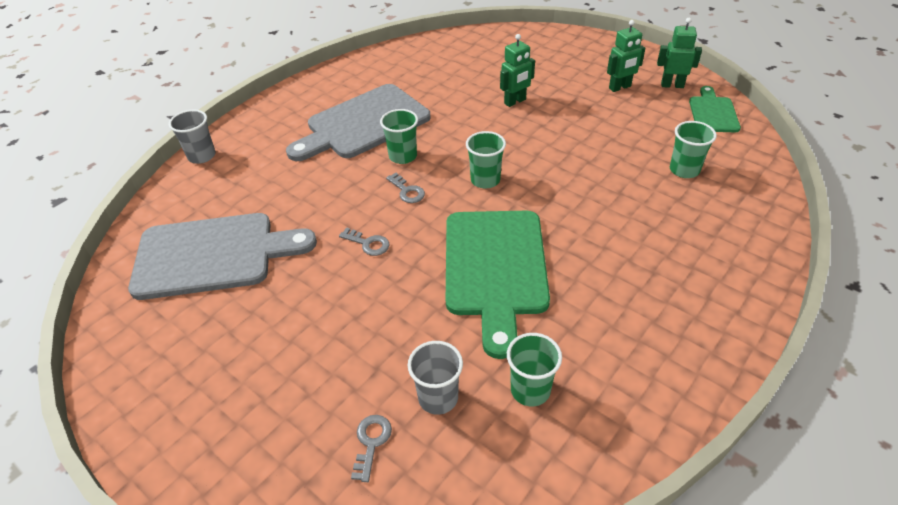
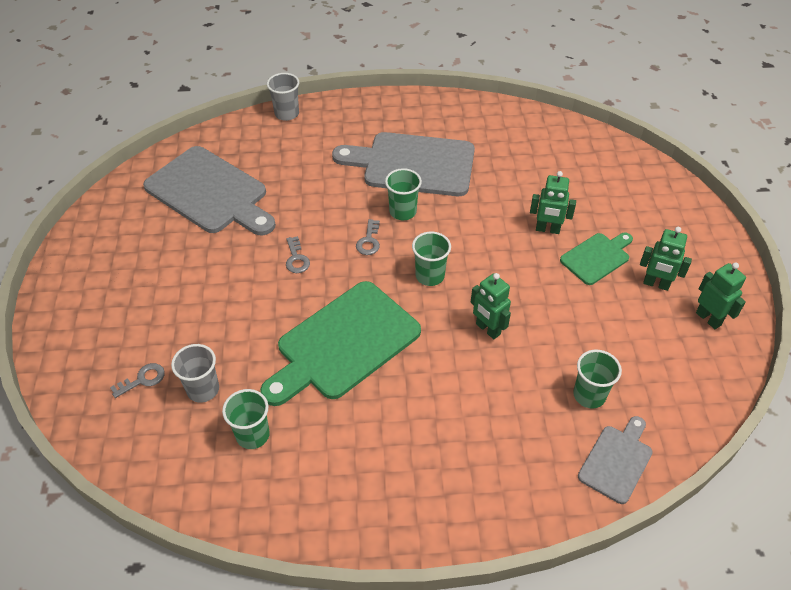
camera: 45 degrees right, 5 degrees up
(572, 182) = (487, 329): none -> green robot
(713, 112) = (702, 372): green cutting board -> green cutting board (597, 257)
(753, 191) = (617, 461): none -> grey cutting board

